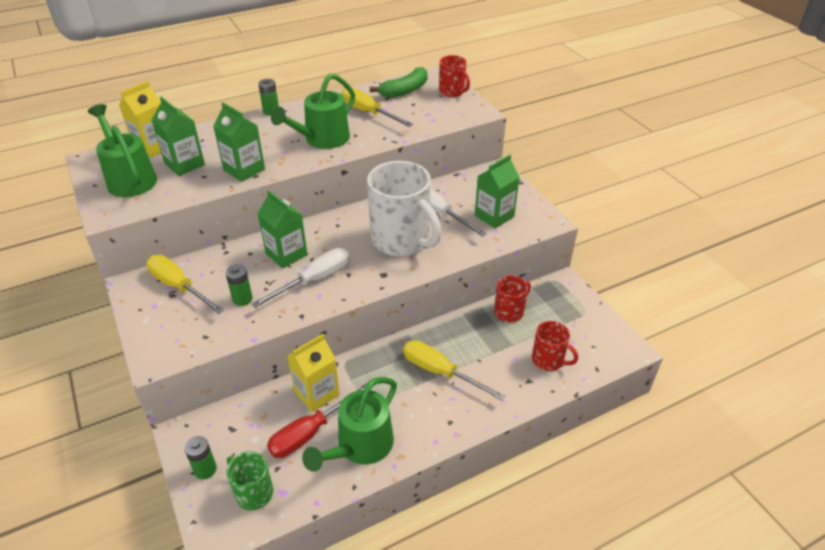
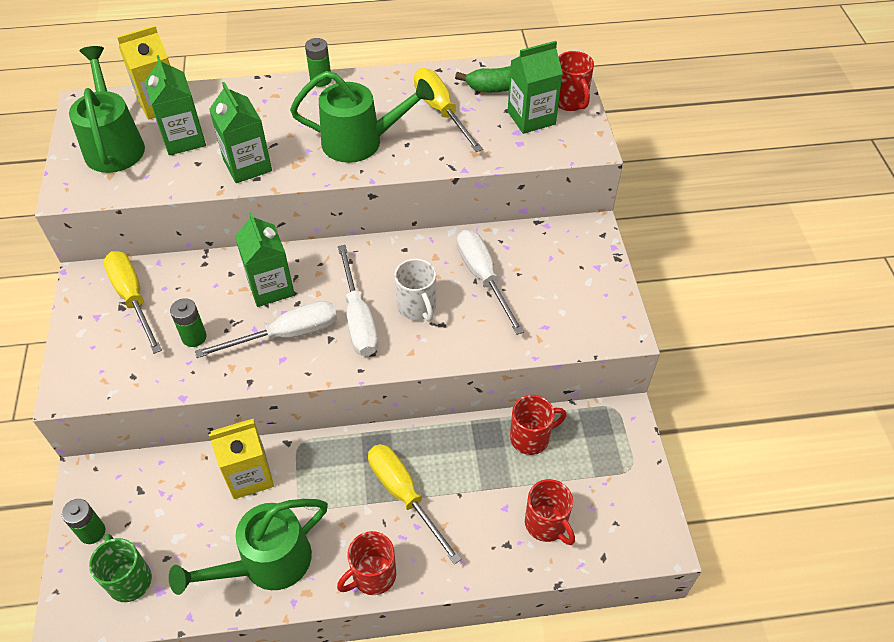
camera: 20 degrees right, 10 degrees up
(310, 432) = (221, 525): red screwdriver -> none
(322, 140) = (361, 142): green watering can -> green watering can turned 150 degrees counterclockwise
(363, 257) = (358, 318): none -> white screwdriver
(401, 240) = (417, 307): white mug -> white mug, size x0.51
(444, 429) = (372, 576): none -> red mug
(494, 216) = (554, 303): green carton -> green carton (531, 118)

